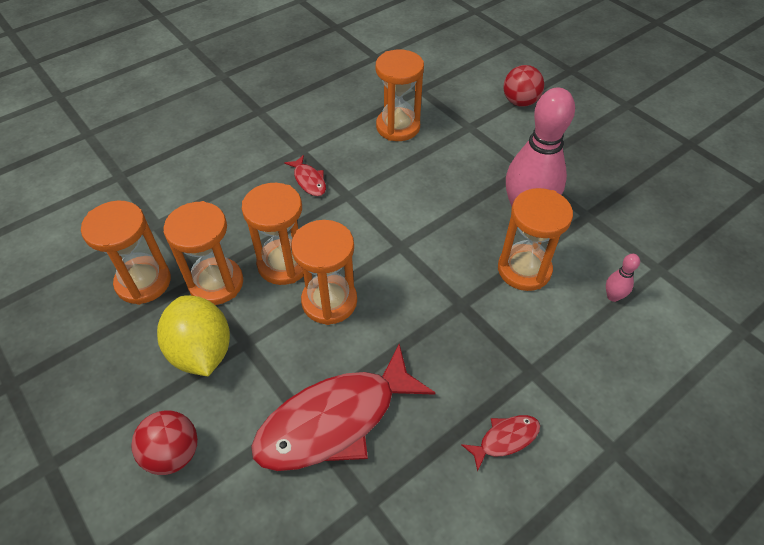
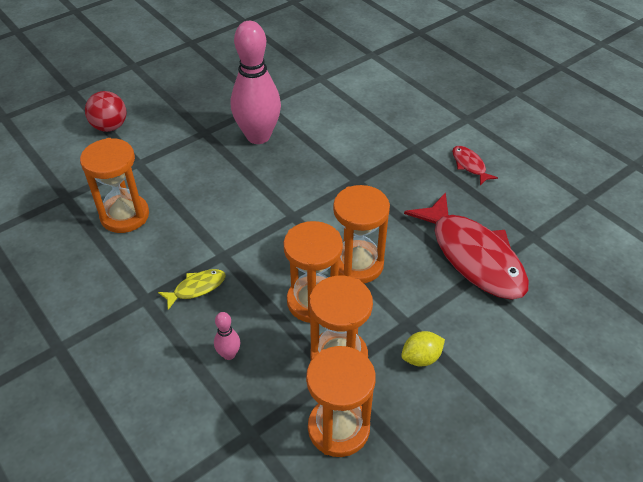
camera: 90 degrees left, 5 degrees down
(173, 453) = (524, 364): red ball -> none
(202, 351) = (421, 358): yellow lemon -> yellow lemon, size x0.52
(309, 180) = (196, 288): red fish -> yellow fish
(524, 269) = (321, 143): orange hourglass -> none
(613, 296) = (346, 102): pink bowling pin -> pink bowling pin (229, 354)

